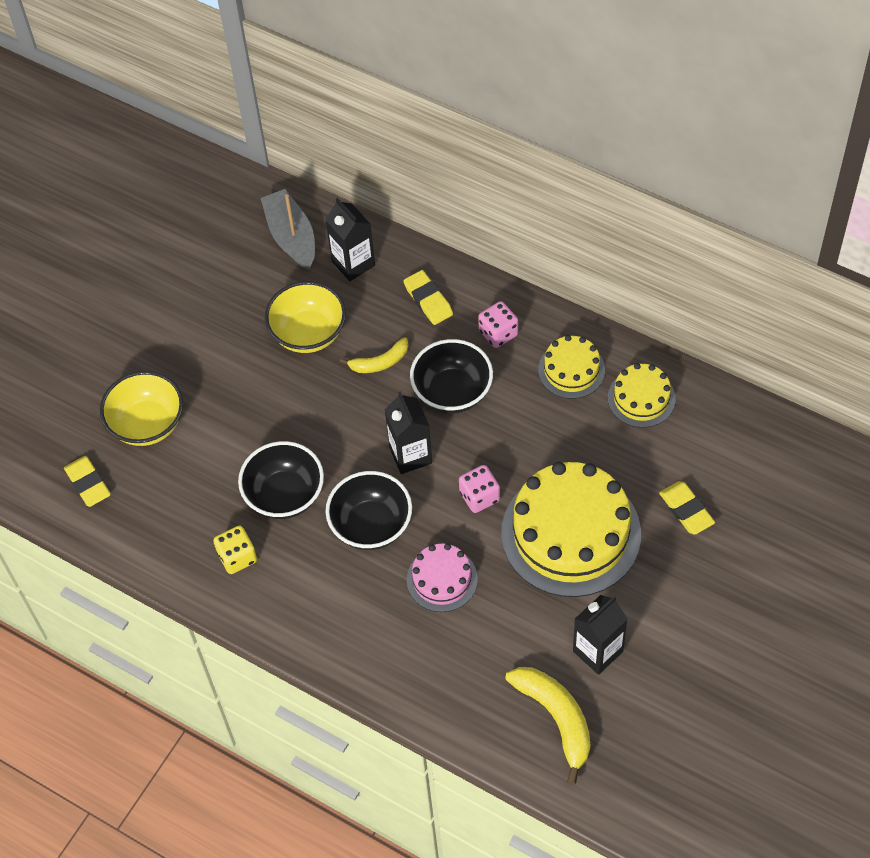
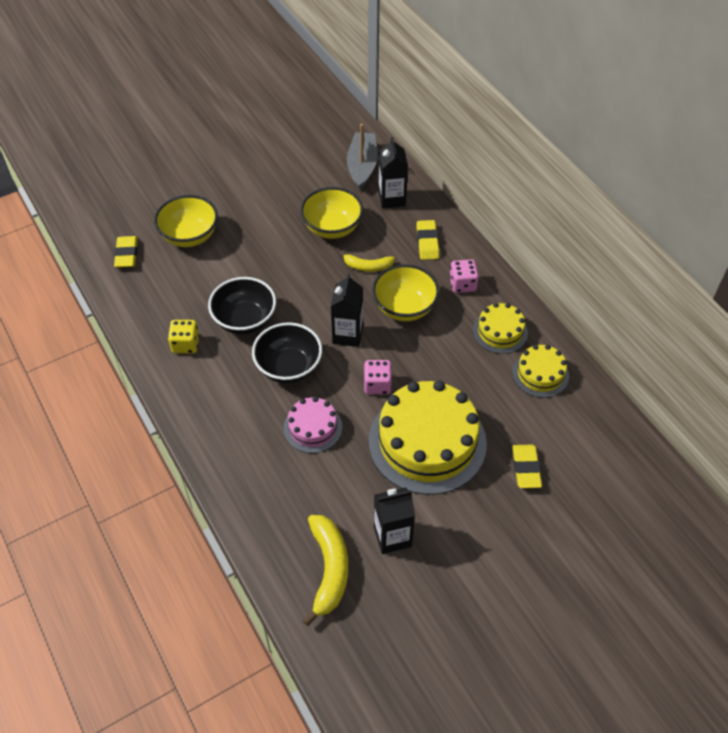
camera: 25 degrees right, 5 degrees down
(452, 392) = (404, 307): black bowl -> yellow bowl

